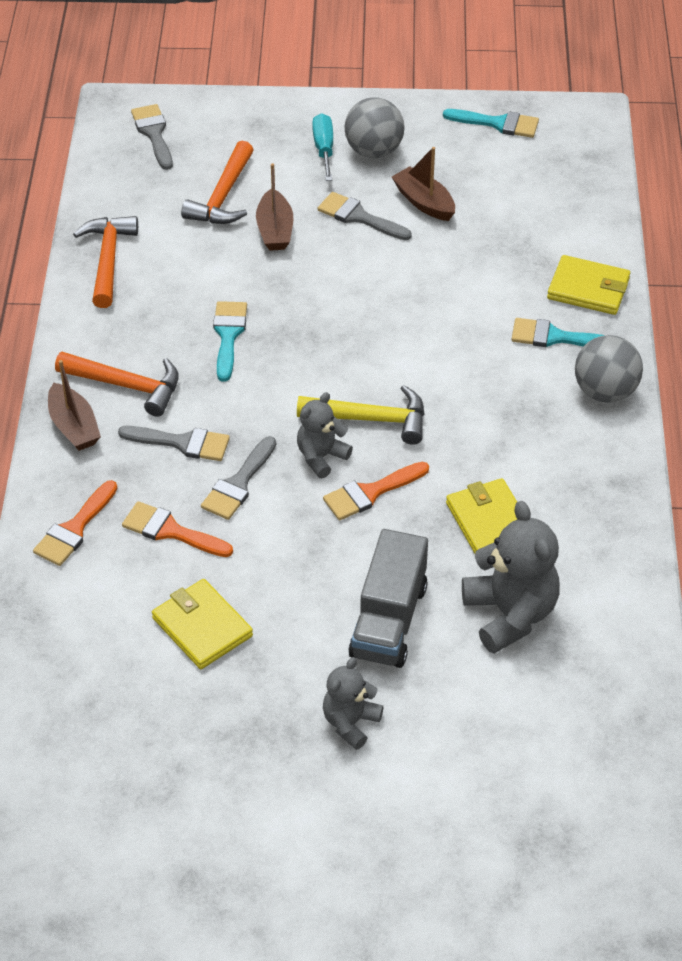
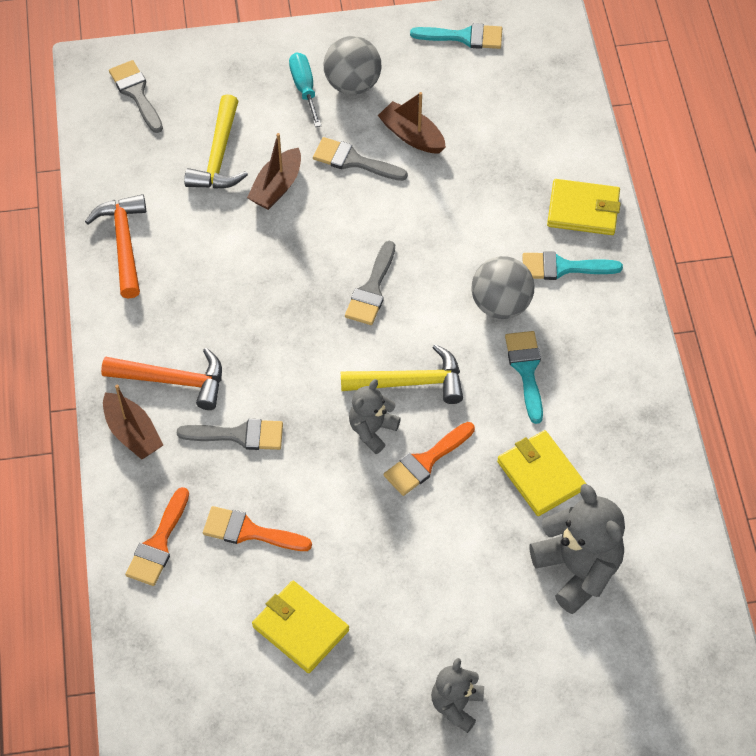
camera: 10 degrees left, 10 degrees up
(223, 197) = (219, 156): orange hammer -> yellow hammer
(228, 335) = (257, 311): turquoise brush -> turquoise brush (526, 370)
(238, 483) = (301, 471): grey brush -> grey brush (371, 289)
(275, 230) = (276, 187): brown boat -> brown boat turned 45 degrees clockwise
(388, 620) = (469, 594): grey truck -> none
(605, 391) = (619, 320): grey ball -> grey ball (501, 304)

